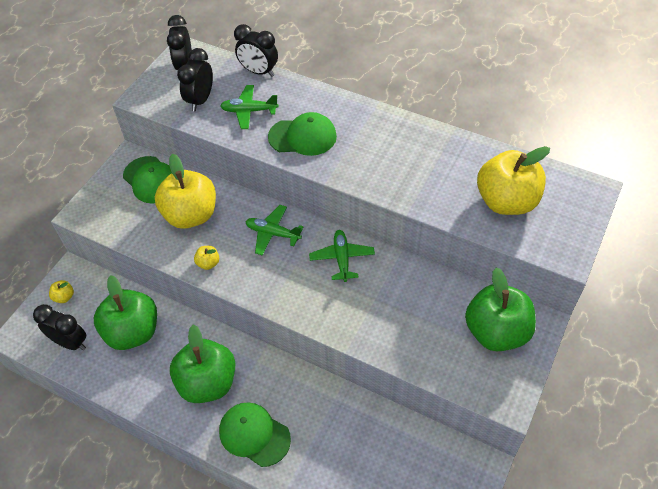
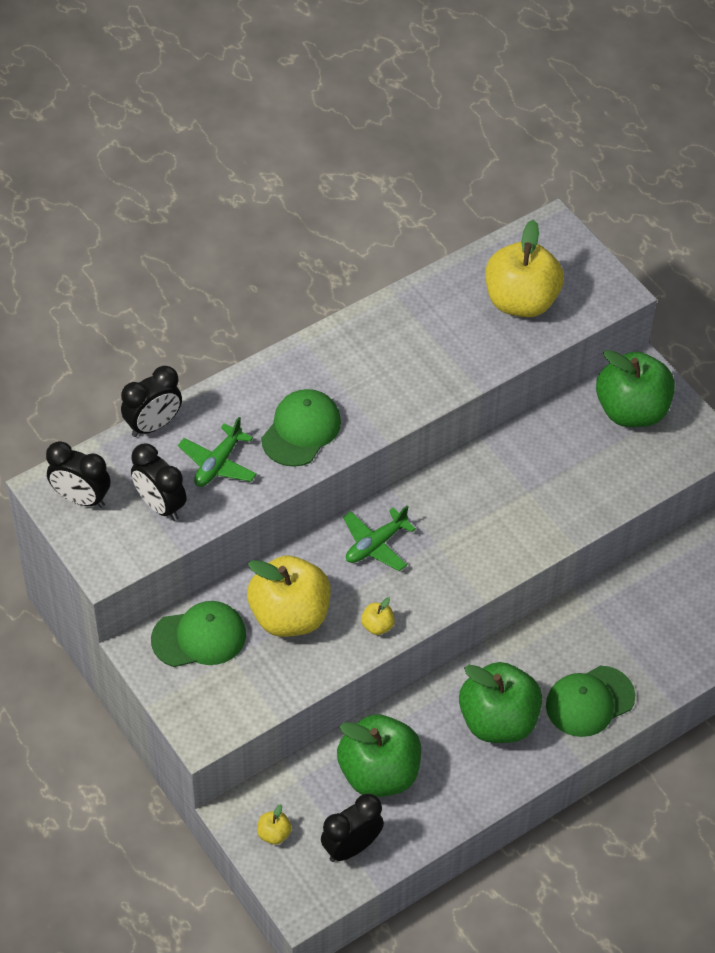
camera: 65 degrees left, 0 degrees up
(342, 258) = (456, 495): green plane -> none

